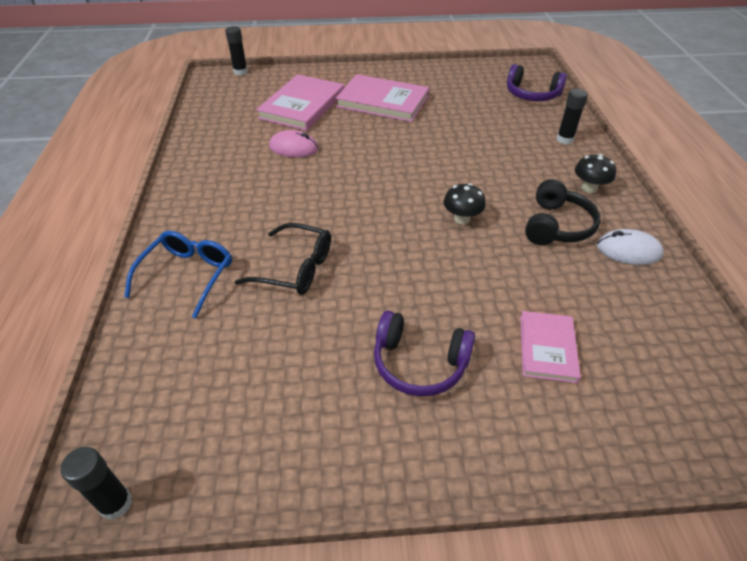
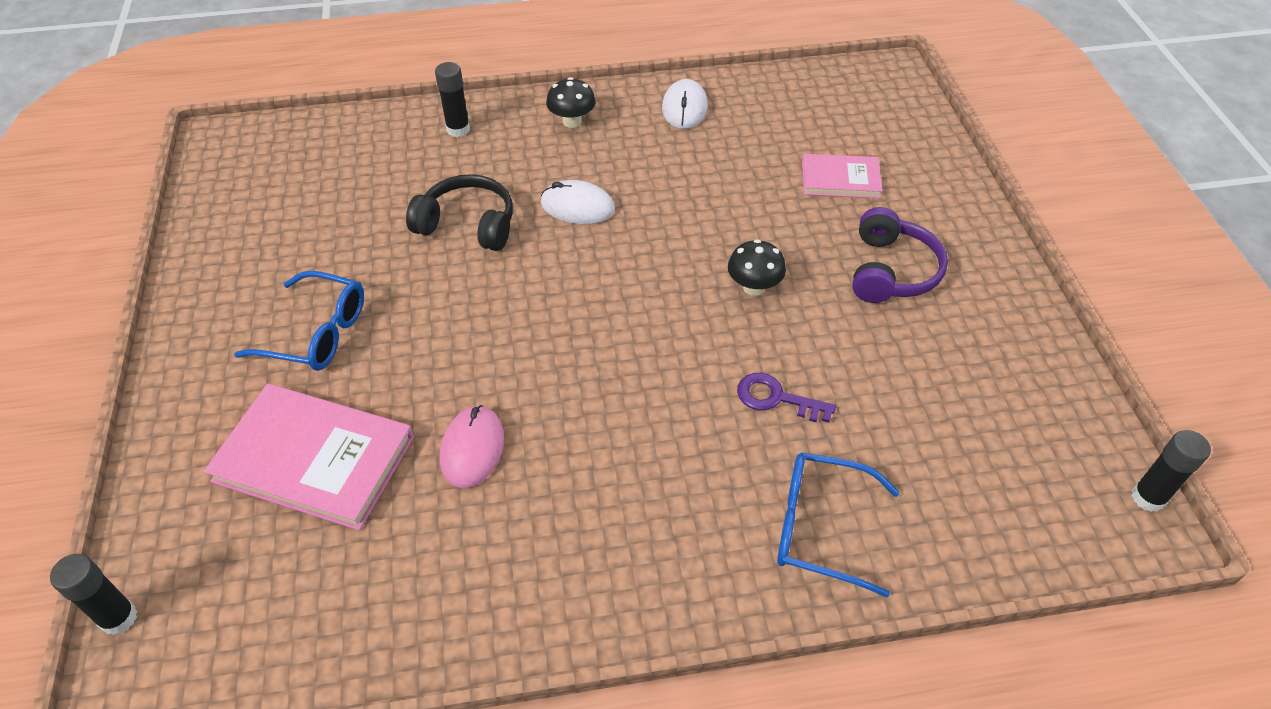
camera: 95 degrees left, 5 degrees up
(295, 268) = (777, 398): black glasses -> purple key
(382, 101) = (316, 333): pink book -> blue glasses
(462, 219) = (647, 235): black mushroom -> black mushroom (753, 287)
(490, 188) = (577, 206): none -> white mouse
(532, 94) = (322, 149): purple headphones -> none
(557, 226) = (650, 155): black headphones -> black headphones (468, 225)

